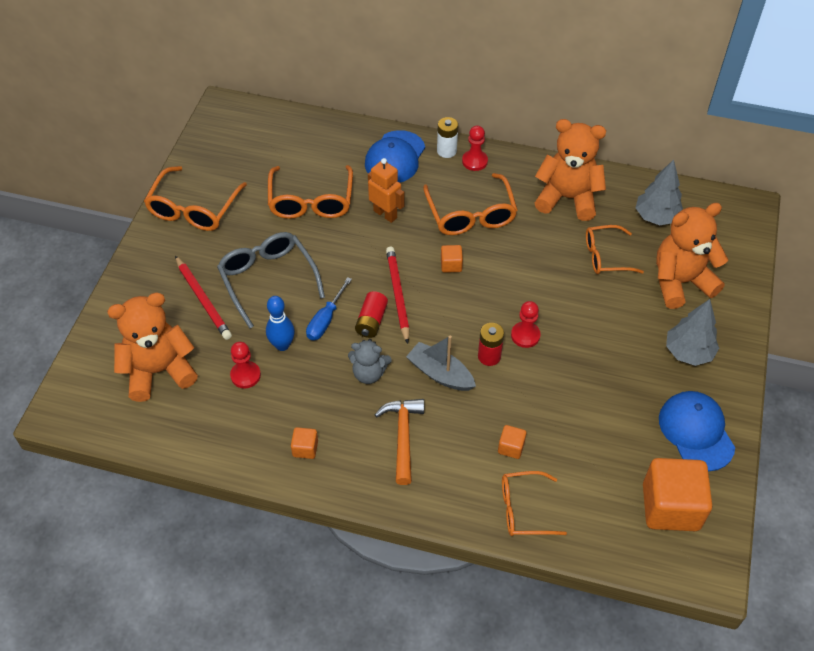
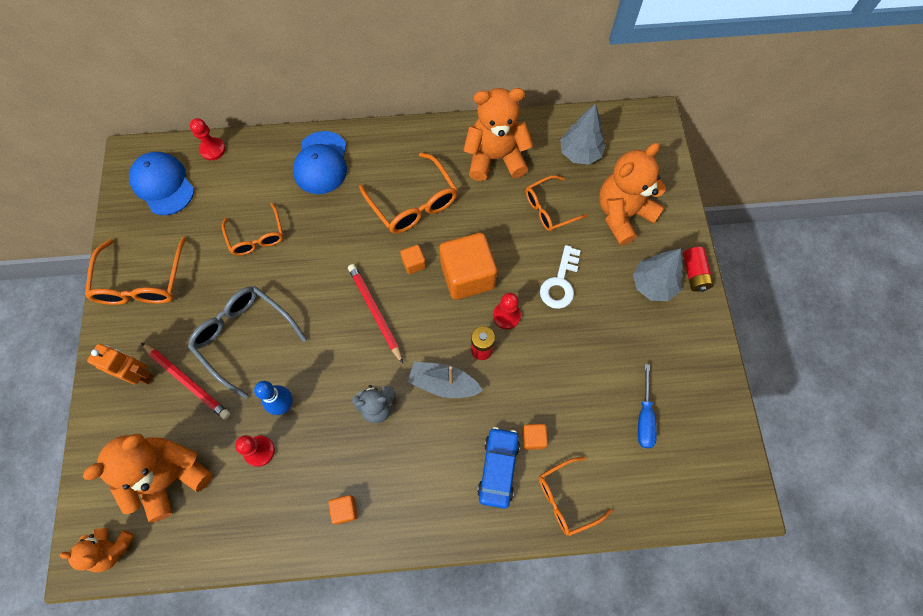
camera: 20 degrees left, 15 degrees up
(86, 411) = (112, 549): none -> orange teddy bear
(311, 201) = (256, 237): orange glasses -> orange glasses, size x0.66
(325, 320) = (316, 363): blue screwdriver -> blue screwdriver (644, 417)
(371, 321) = (360, 349): red battery -> red battery (694, 274)
(385, 214) = (333, 228): orange robot -> orange robot (140, 375)
(403, 437) = (432, 463): orange hammer -> none
(446, 151) = (367, 141): white battery -> none
(466, 462) = (498, 468): none -> blue car
(474, 161) = (397, 144): red pawn -> red pawn (213, 149)
(591, 322) = (560, 282): none -> white key
(670, 507) = (690, 448): orange cube -> orange cube (467, 276)
(696, 432) = (686, 363): blue cap -> blue cap (163, 184)

